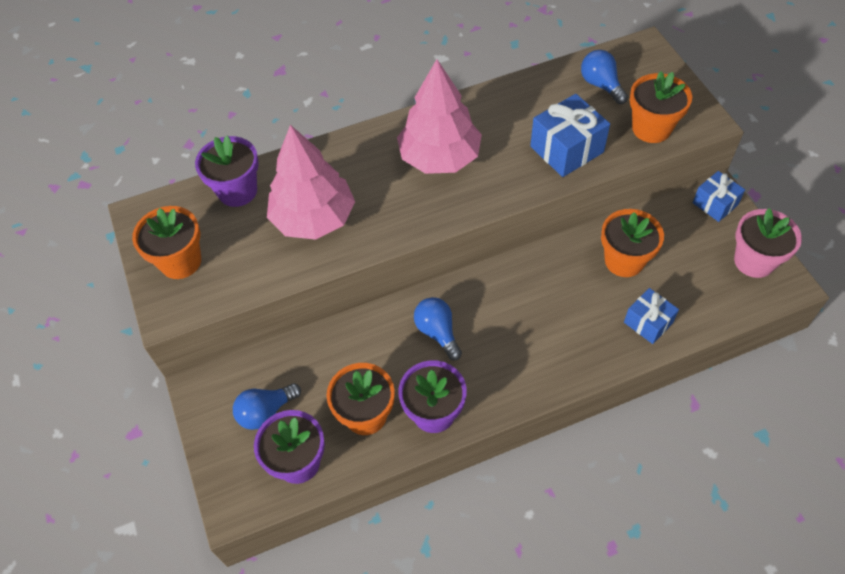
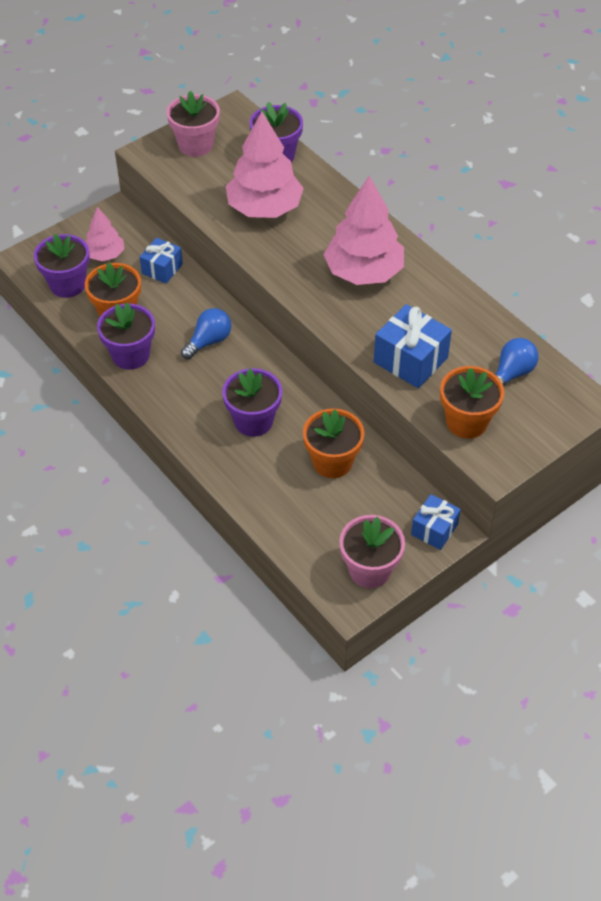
camera: 70 degrees right, 5 degrees down
(180, 261) = (195, 145): orange flower pot -> pink flower pot
(265, 412) = (105, 255): blue light bulb -> pink tree
(558, 314) = (253, 421): none -> purple flower pot
(648, 322) = (266, 489): blue gift -> blue gift (162, 269)

